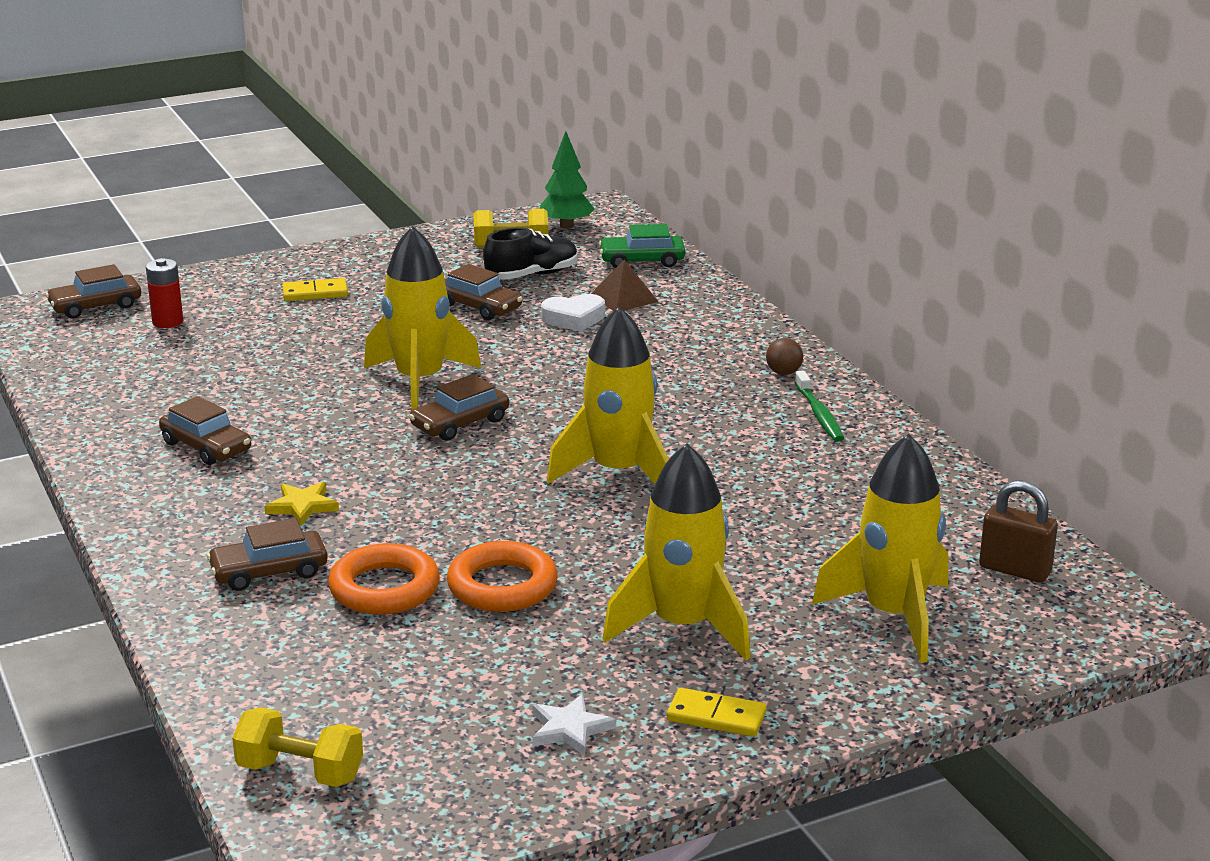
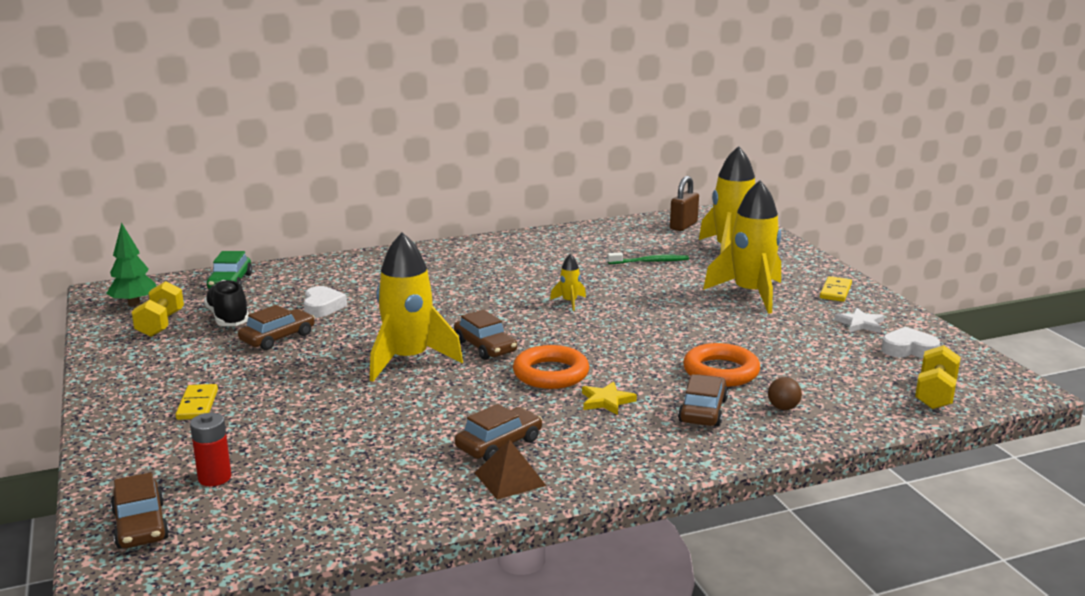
camera: 85 degrees left, 5 degrees down
(269, 572) = (703, 411): brown car -> brown car turned 150 degrees counterclockwise
(466, 768) = (908, 349): none -> white heart
(502, 586) = (713, 337): orange ring -> orange ring (551, 374)
(618, 473) = (569, 302): yellow rocket -> yellow rocket, size x0.43
(624, 298) = (296, 290): brown pyramid -> brown pyramid (509, 479)
(783, 373) = (443, 254): brown ball -> brown ball (783, 408)
(819, 414) = (503, 250): green toothbrush -> green toothbrush (650, 261)

